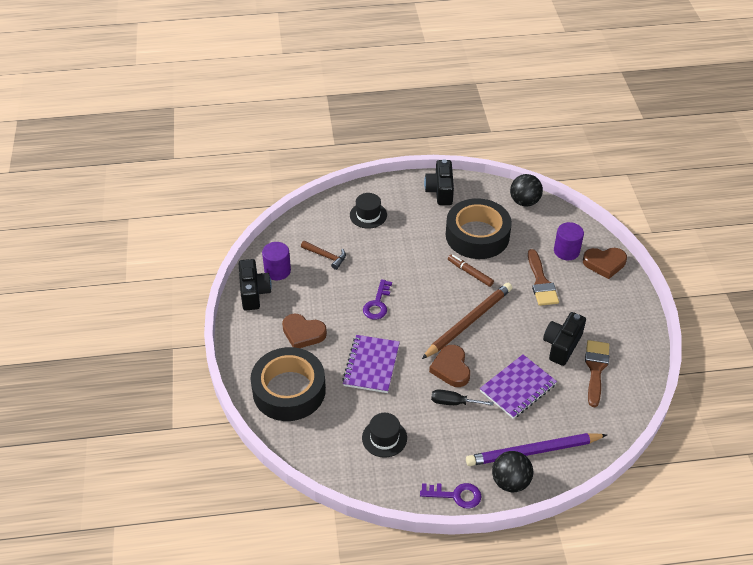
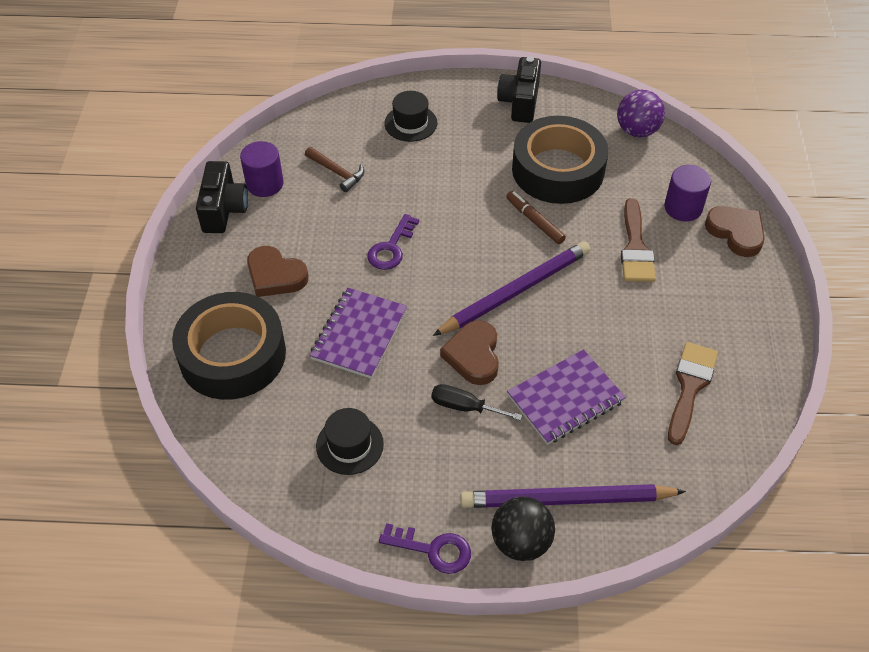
camera: 10 degrees right, 5 degrees up
(468, 322) = (515, 291): brown pencil -> purple pencil
(524, 202) = (637, 131): black ball -> purple ball
(562, 345) = (646, 344): black camera -> none
(604, 263) = (736, 233): brown heart -> brown heart turned 135 degrees counterclockwise

